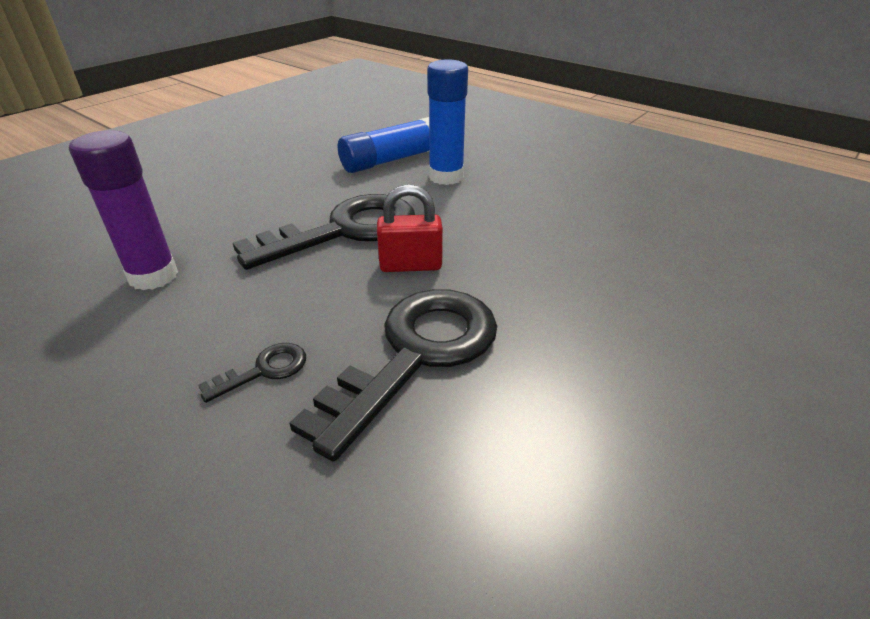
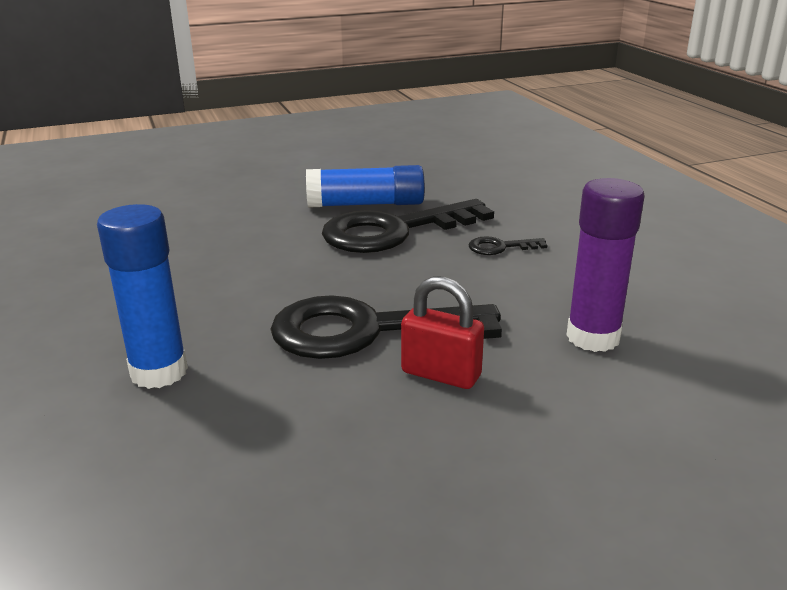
camera: 150 degrees left, 10 degrees down
(391, 160) = (183, 437): blue glue stick -> blue glue stick (366, 204)
(410, 265) = (337, 280): red padlock -> red padlock (441, 374)

